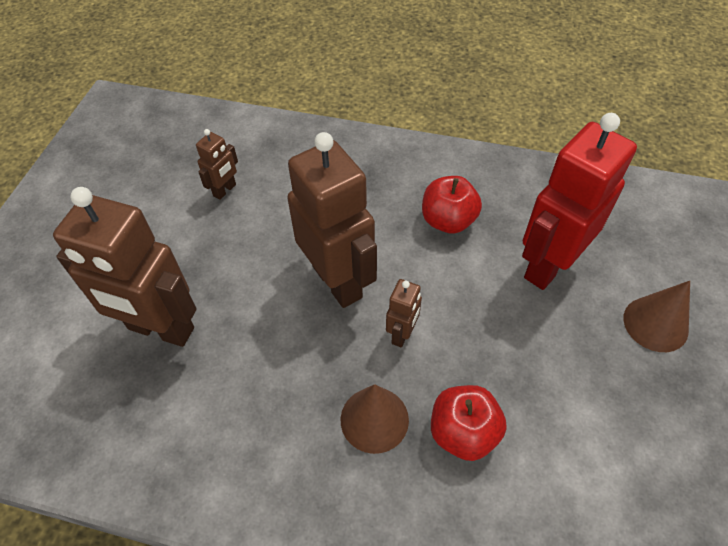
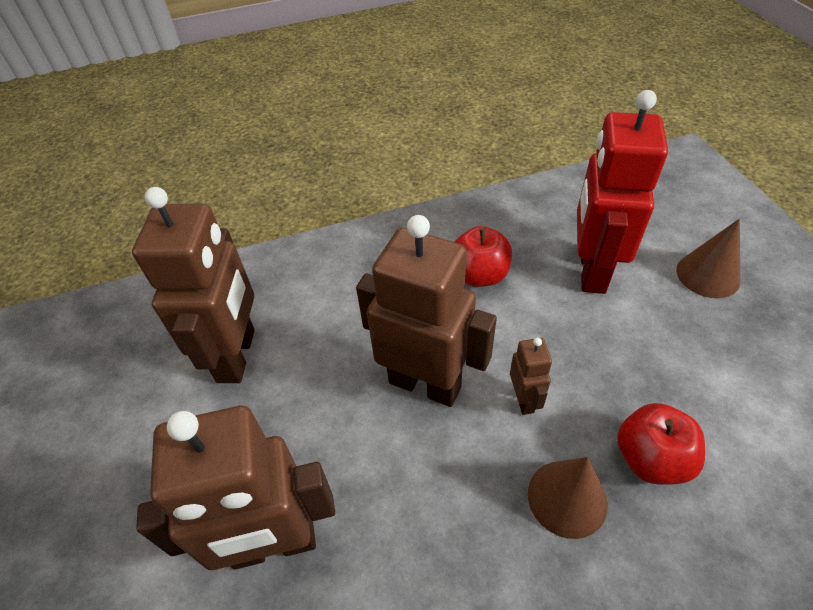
camera: 30 degrees left, 5 degrees down
(225, 190) = (237, 355): brown robot -> brown robot, size x2.20

